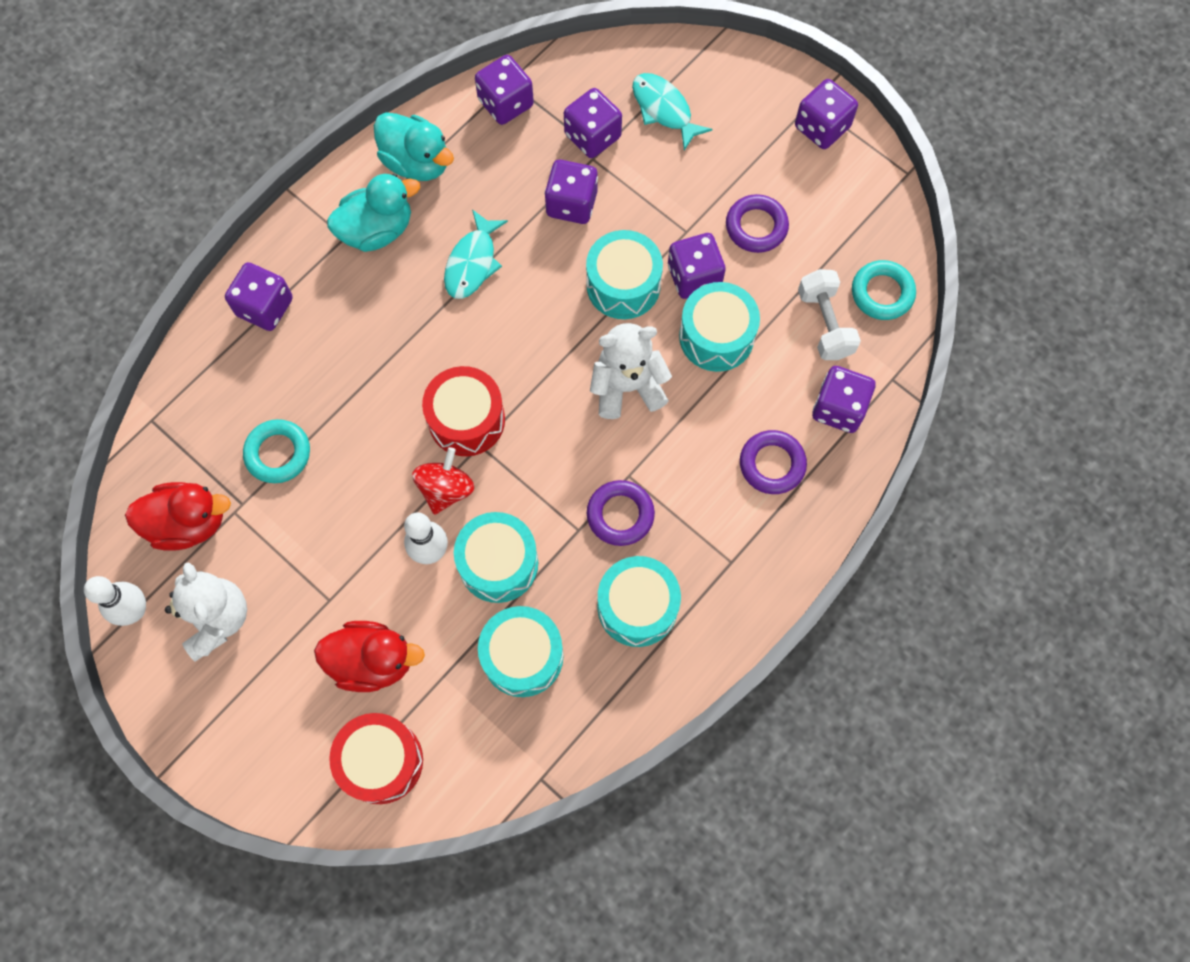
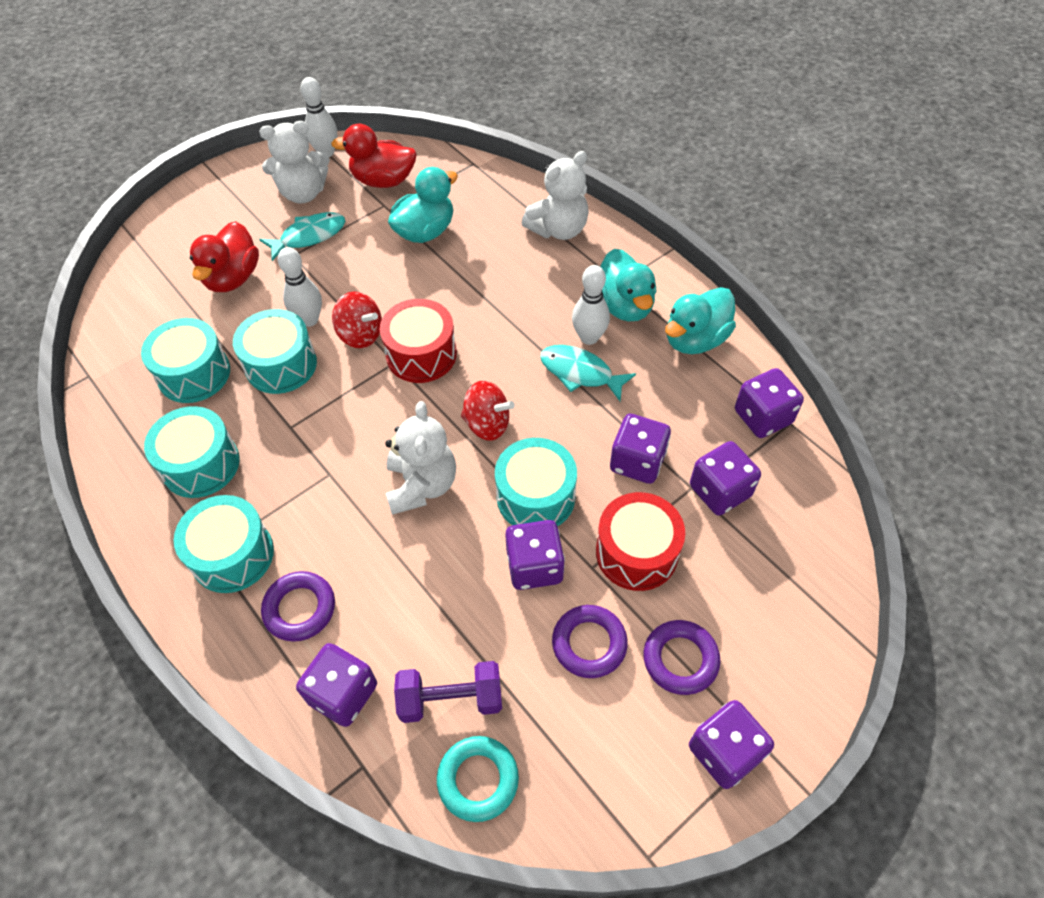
camera: 100 degrees right, 15 degrees down
(188, 523) = (383, 180): red duck -> red duck turned 90 degrees clockwise
(265, 307) = (558, 229): purple dice -> white teddy bear
(278, 453) = (425, 231): turquoise ring -> turquoise duck
(381, 761) = (153, 278): red drum -> red drum (636, 552)
(425, 259) = (589, 337): none -> white bowling pin
(547, 340) = (487, 424): none -> red spinning top
(620, 515) = (293, 462): purple ring -> purple ring (680, 659)
(664, 109) = (753, 567): turquoise fish -> turquoise fish (309, 236)
(716, 336) = (459, 577): turquoise drum -> turquoise drum (232, 555)
(825, 323) = (451, 699): white dumbbell -> purple dumbbell

